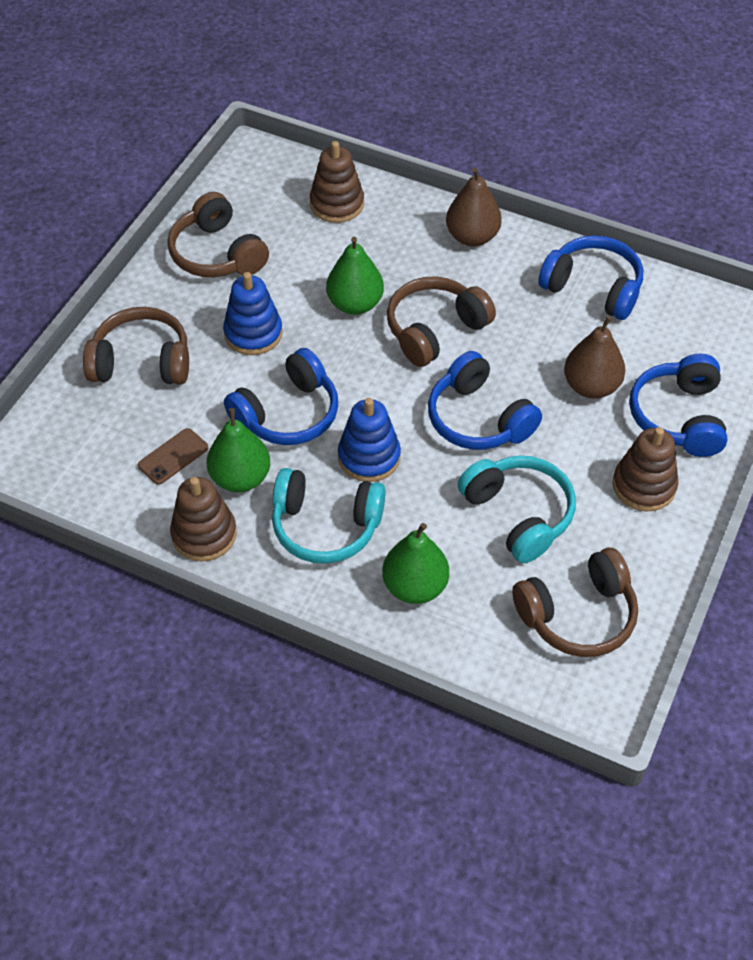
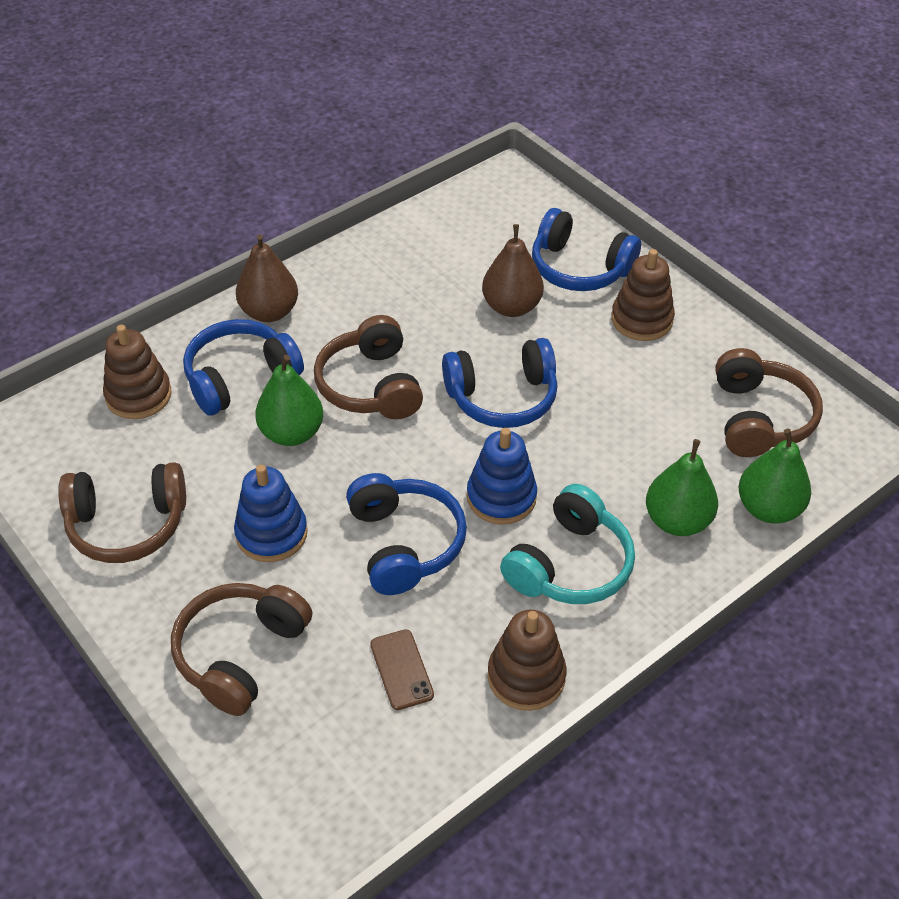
camera: 65 degrees left, 5 degrees down
(240, 478) = (467, 616): green pear -> green pear (768, 508)
(518, 514) = (630, 414): turquoise headphones -> none
(593, 288) = (396, 258): blue headphones -> blue headphones (240, 378)

